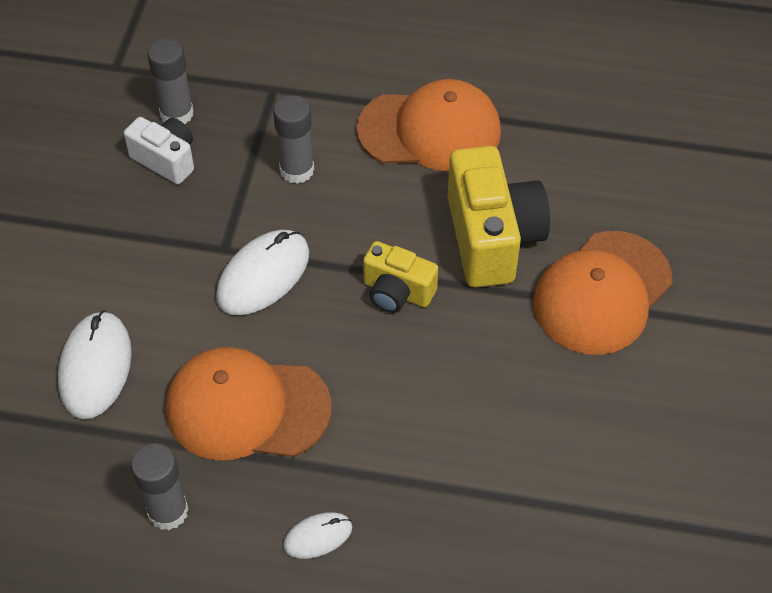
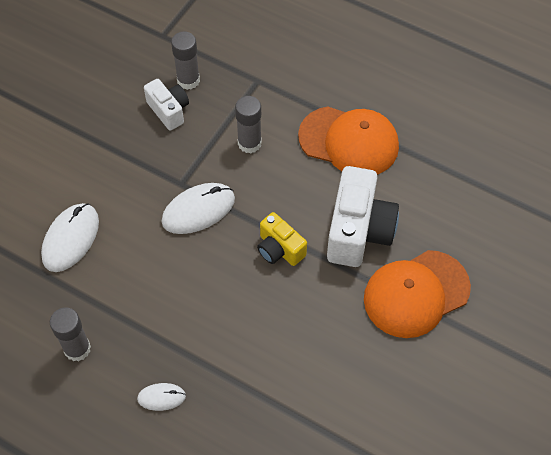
camera: 20 degrees right, 5 degrees up
(247, 408) = (152, 297): orange cap -> none
(492, 238) = (358, 231): yellow camera -> white camera

